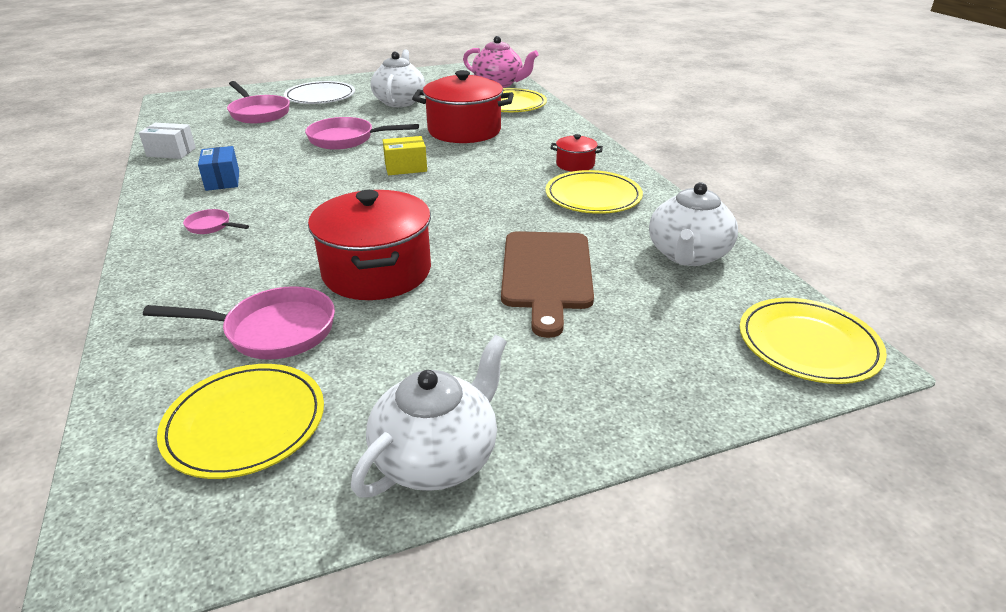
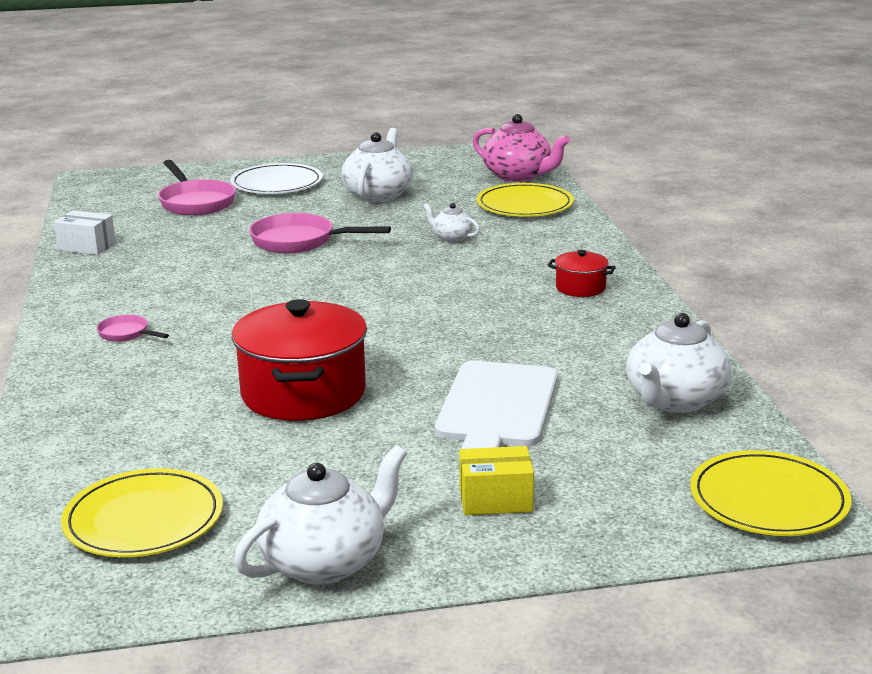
camera: 10 degrees right, 10 degrees down
(222, 180) = (144, 283): blue box -> none
(272, 331) = (181, 442): pink pan -> none
(406, 167) = (365, 280): yellow box -> yellow box (495, 500)
(464, 131) = (451, 237): red pot -> white teapot
(547, 274) = (496, 409): brown cutting board -> white cutting board
(593, 196) = (587, 327): yellow plate -> none

